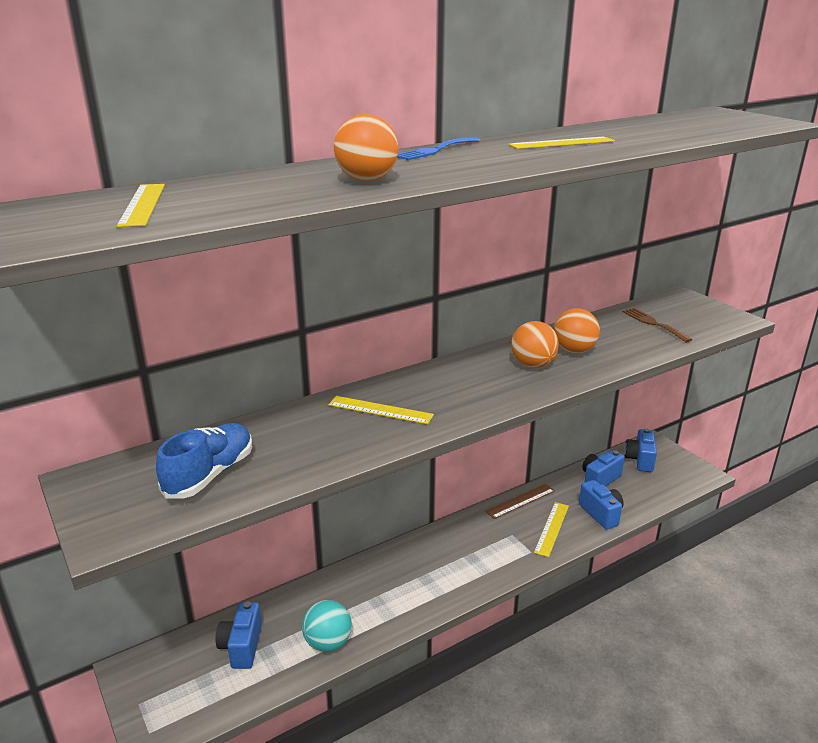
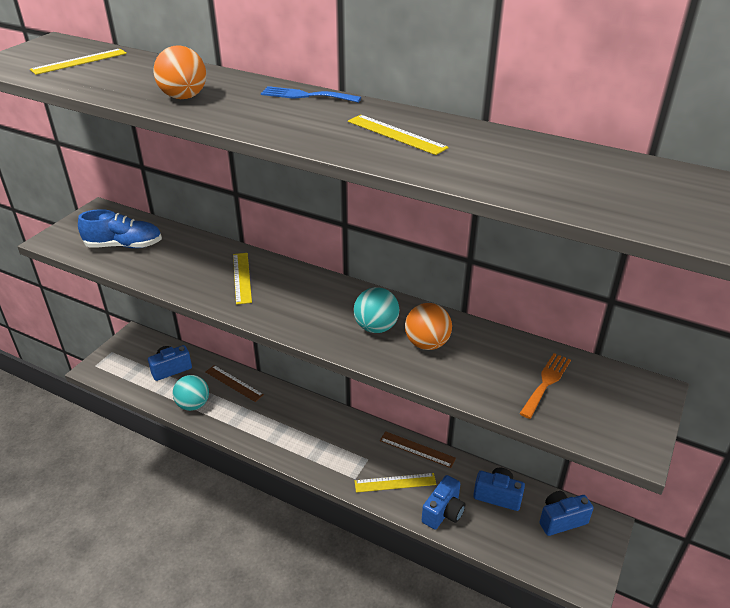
camera: 60 degrees right, 10 degrees up
(323, 595) = (234, 383): none -> brown ruler
(533, 365) = (376, 327): orange ball -> turquoise ball
(653, 324) = (546, 382): brown fork -> orange fork

